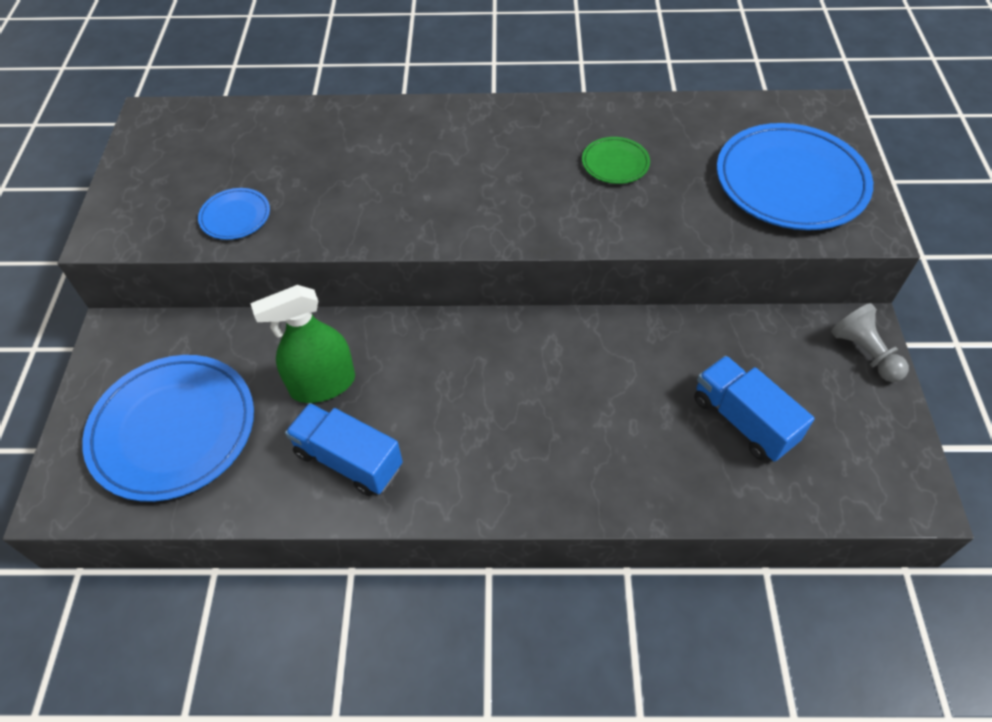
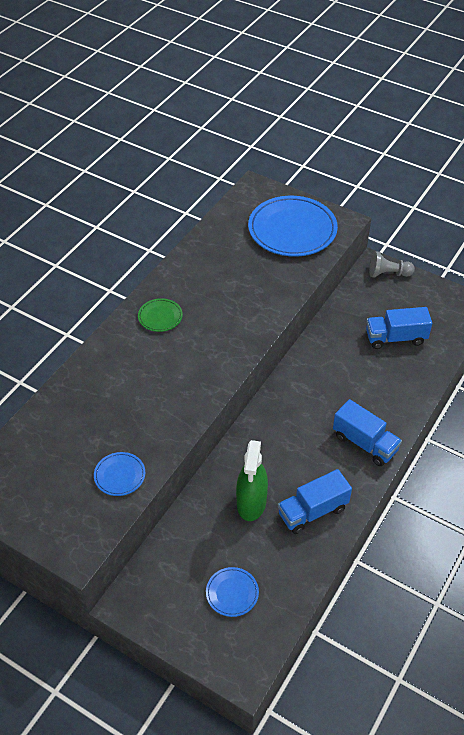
camera: 60 degrees left, 5 degrees down
(173, 430) = (232, 593): blue plate -> blue plate, size x0.46
(508, 470) = (365, 443): none -> blue truck
(615, 163) = (223, 285): green plate -> green plate (160, 317)

